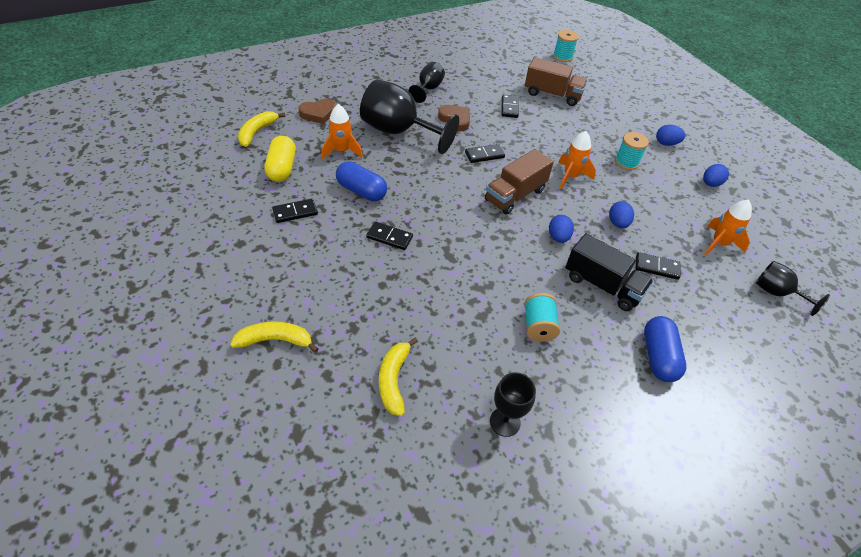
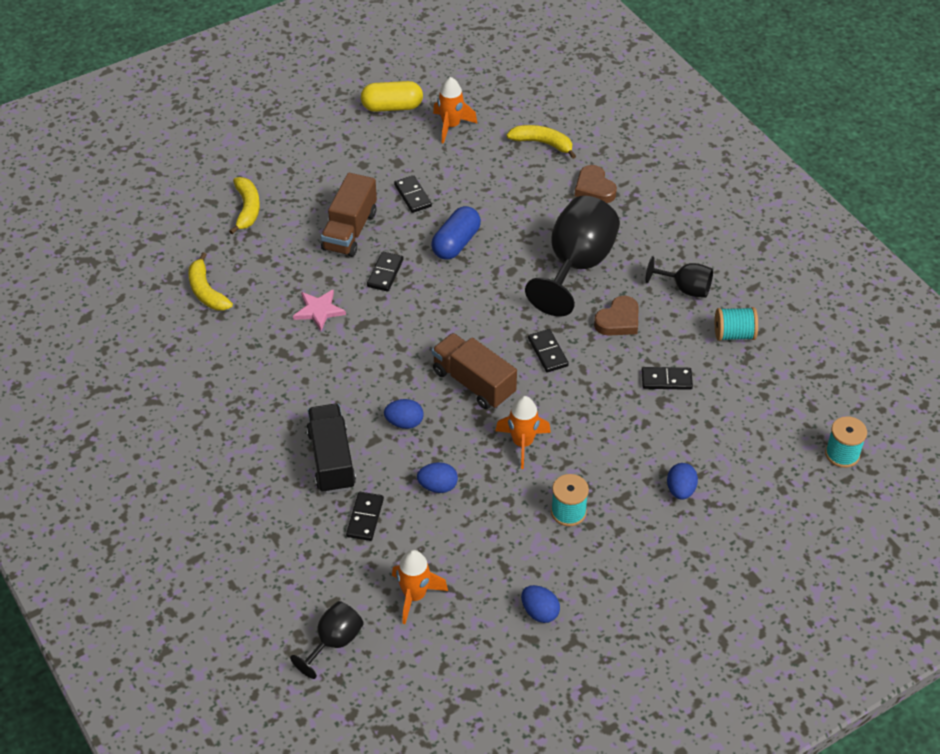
camera: 90 degrees right, 0 degrees up
(282, 168) = (482, 174): yellow capsule -> yellow capsule (392, 107)
(341, 151) = (524, 218): orange rocket -> orange rocket (451, 126)
(393, 380) = (206, 291): yellow banana -> yellow banana turned 120 degrees counterclockwise
(431, 286) = (319, 311): none -> pink star
(505, 422) = (163, 370): black goblet -> none
(538, 326) = (271, 398): turquoise spool -> turquoise spool (734, 334)
(552, 94) = (718, 433): brown truck -> brown truck (350, 231)
(602, 285) = (331, 460): black truck -> black truck turned 135 degrees clockwise
(658, 356) = (235, 499): blue capsule -> none
(666, 143) = (627, 570): blue egg -> blue egg (680, 490)

